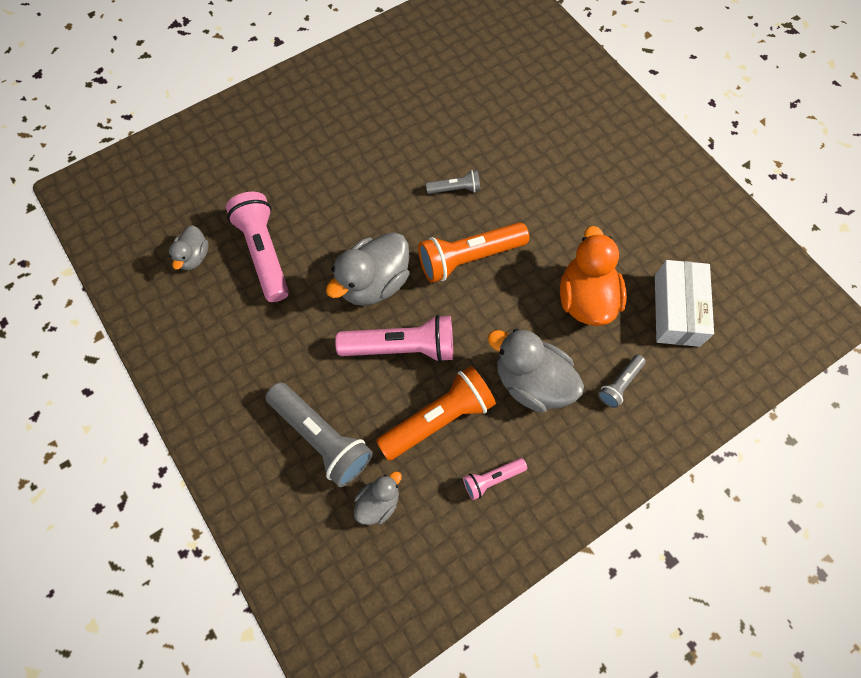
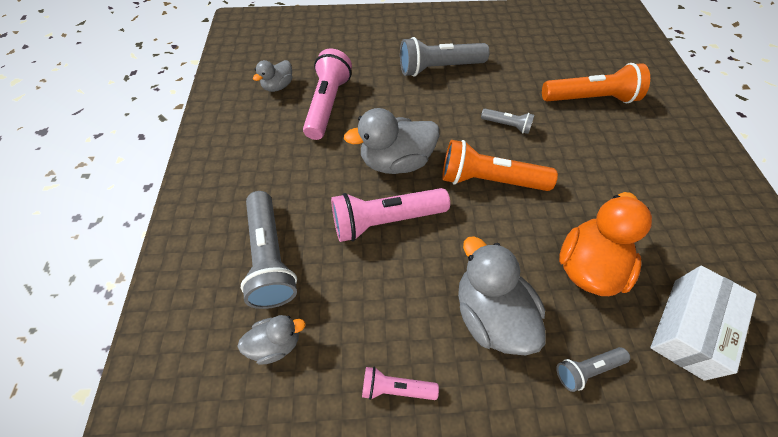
camera: 30 degrees right, 10 degrees down
(352, 150) = (439, 68): none -> grey flashlight
(401, 347) = (386, 221): pink flashlight -> pink flashlight turned 135 degrees clockwise
(438, 419) = (379, 298): orange flashlight -> orange flashlight (589, 99)

